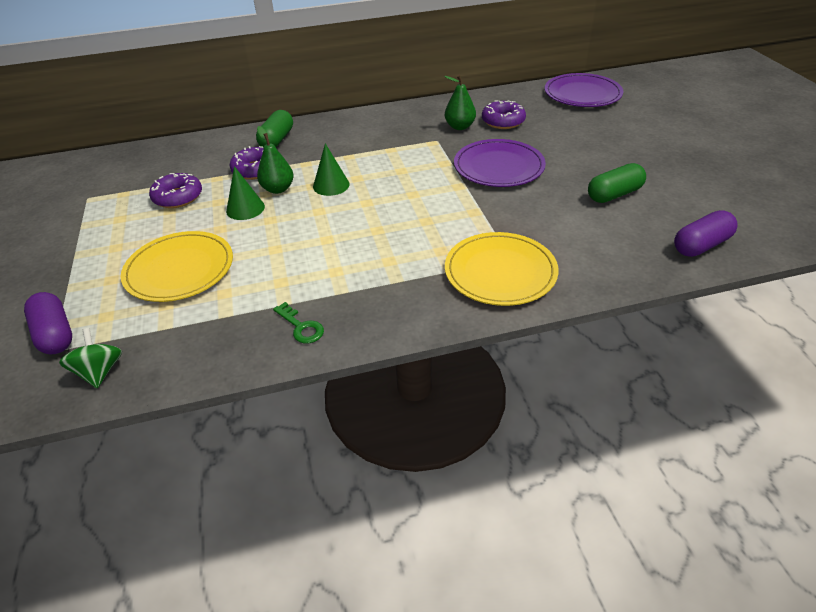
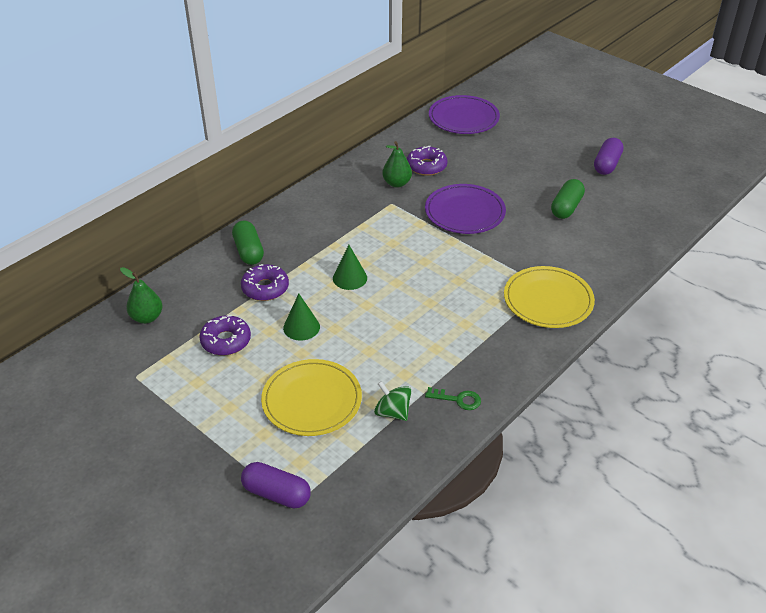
camera: 35 degrees left, 0 degrees up
(100, 372) = (351, 500): green spinning top -> green spinning top (392, 412)
(278, 189) = (308, 298): green pear -> green pear (147, 317)
(701, 245) = (650, 228): purple capsule -> purple capsule (607, 165)

